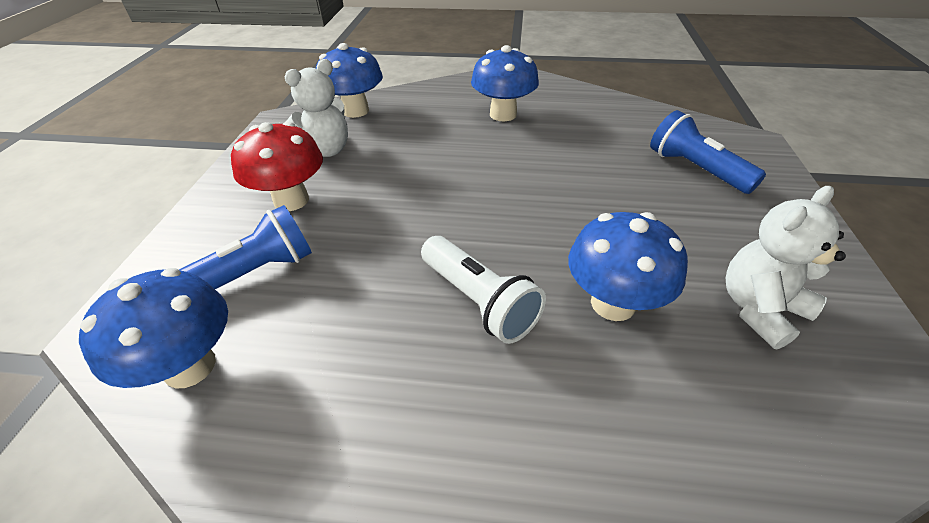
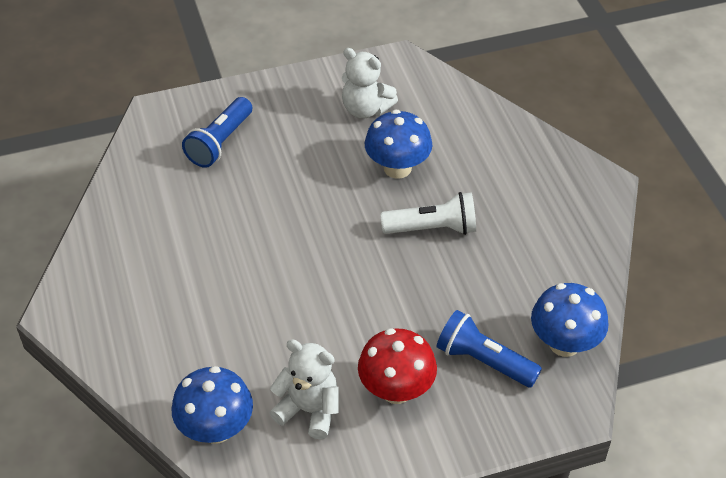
camera: 115 degrees left, 5 degrees up
(479, 301) = (432, 228): white flashlight -> white flashlight turned 60 degrees clockwise
(503, 114) = (172, 290): blue mushroom -> none

